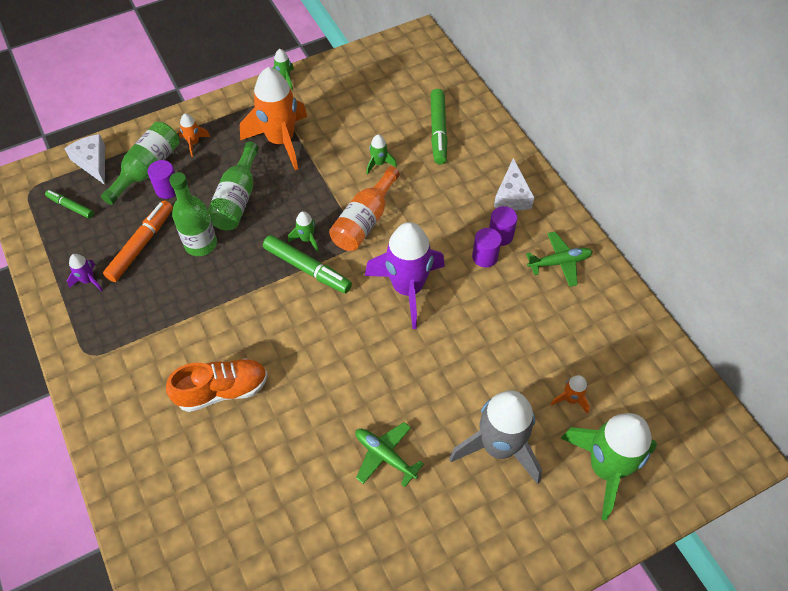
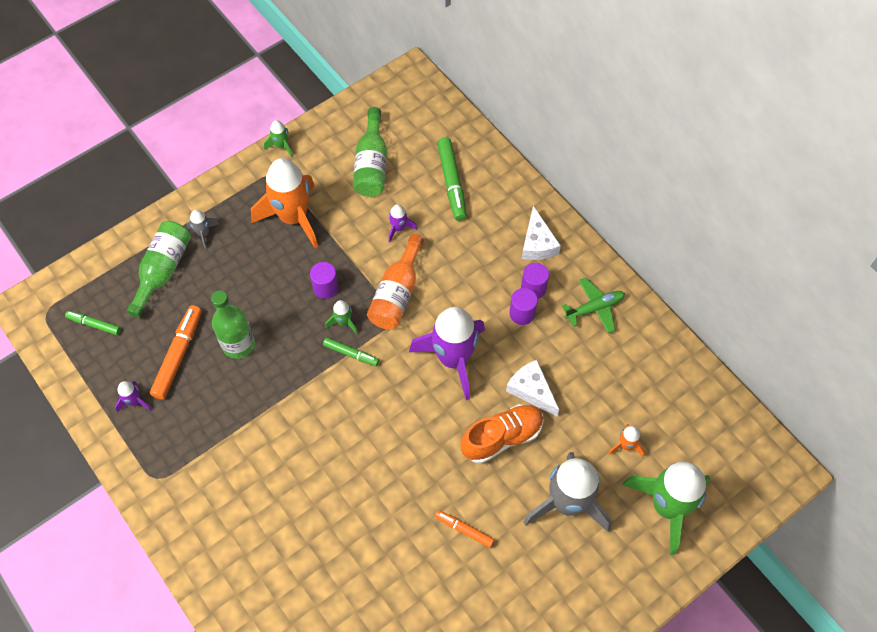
camera: 10 degrees left, 5 degrees up
(92, 162) = (103, 271): white cheese -> white cheese (531, 390)
(167, 189) = (189, 290): purple cylinder -> purple cylinder (326, 288)
(194, 143) = (204, 233): orange rocket -> grey rocket
(222, 390) = (296, 492): orange shoe -> orange shoe (502, 437)
(237, 199) = (263, 289): green bottle -> green bottle (371, 164)
(307, 269) = (351, 354): green marker -> green marker, size x0.59
(379, 163) = (399, 228): green rocket -> purple rocket
(385, 456) = (464, 530): green plane -> orange marker

